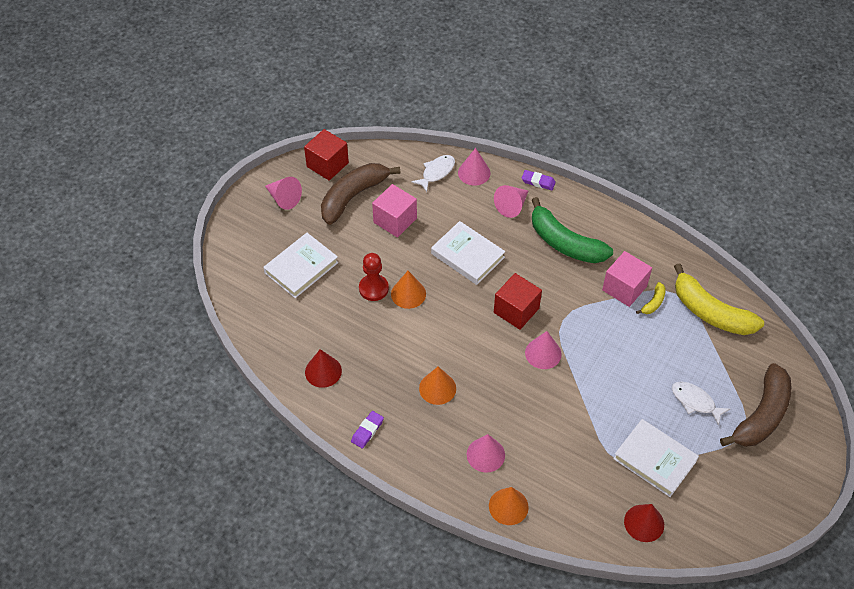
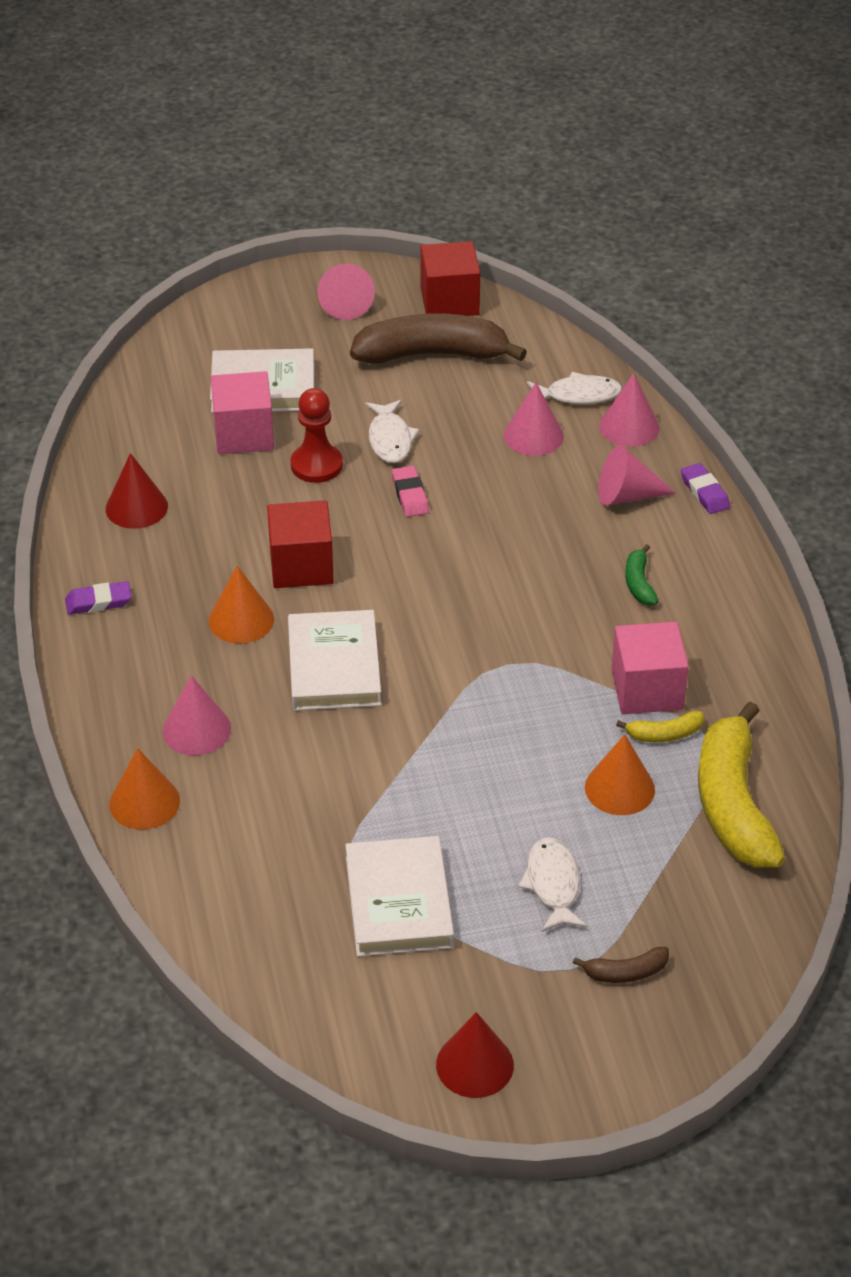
camera: 45 degrees right, 10 degrees down
(388, 252) = (390, 439): none -> white fish
(395, 220) = (448, 412): pink cube -> pink cube (244, 434)
(408, 294) = (350, 499): orange cone -> orange cone (619, 788)
(429, 272) = (410, 495): none -> pink eraser
(467, 255) = (485, 510): white book -> white book (334, 666)
(516, 310) = (460, 611): red cube -> red cube (301, 566)
(543, 353) = (426, 680): pink cone -> pink cone (533, 436)
(564, 243) = (639, 583): green banana -> green banana, size x0.43
(644, 523) = (281, 955): red cone -> red cone (474, 1064)
(761, 415) = (625, 972): brown banana -> brown banana, size x0.43

